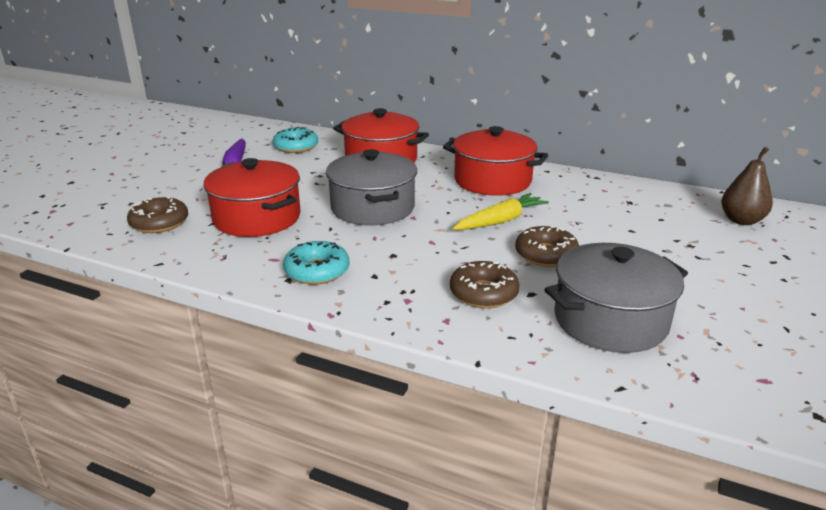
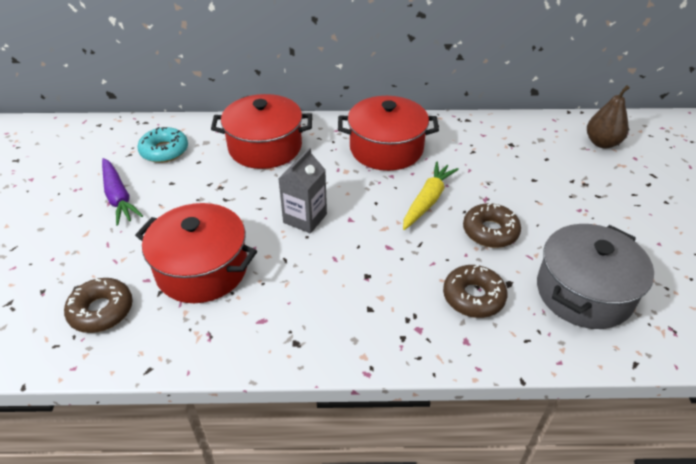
camera: 25 degrees left, 15 degrees up
(317, 271) = (314, 322): turquoise donut -> none
(372, 208) = (305, 218): grey pot -> grey carton

